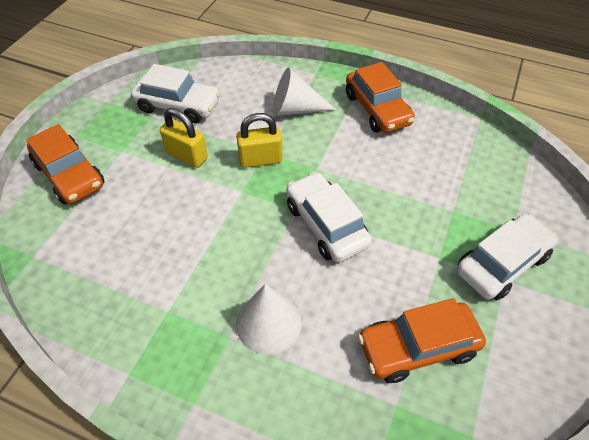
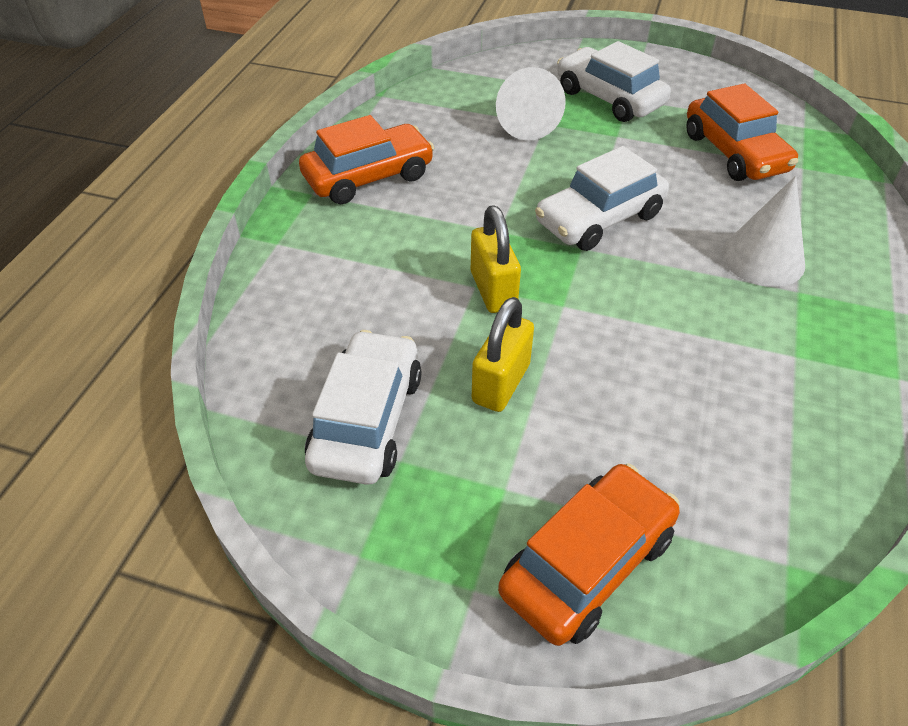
camera: 95 degrees left, 5 degrees down
(295, 109) = (372, 260): white cone -> white cone (525, 122)

